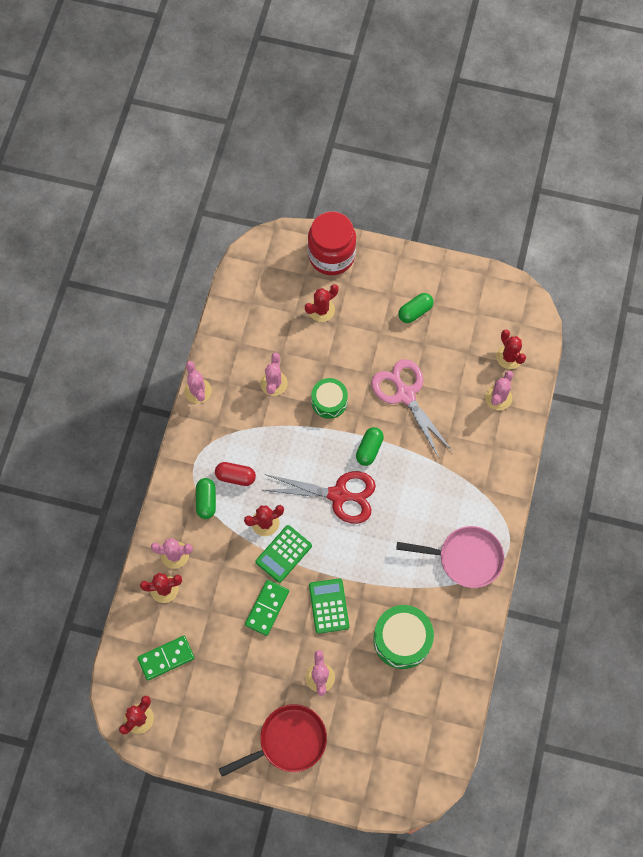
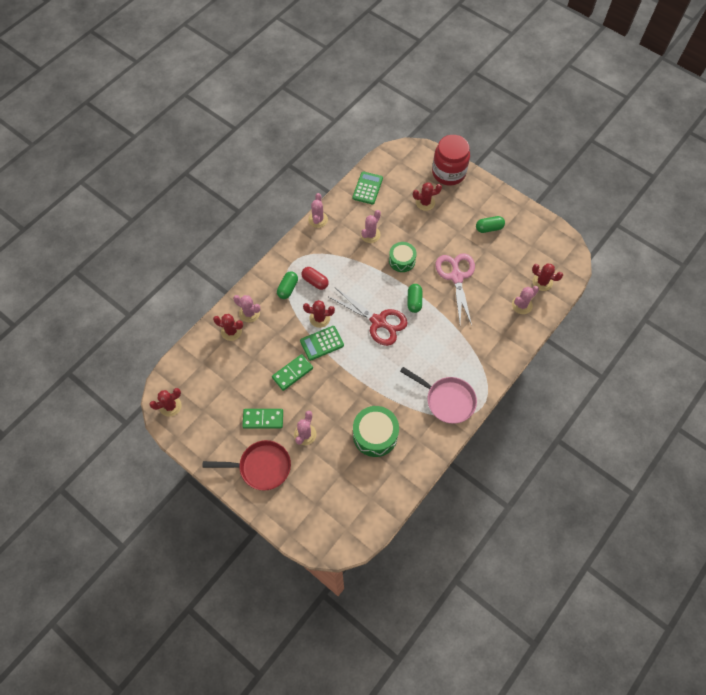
camera: 25 degrees right, 5 degrees down
(166, 658) = (209, 375): green domino -> green domino (263, 419)
(328, 606) = (335, 390): green calculator -> green calculator (367, 188)
(369, 449) = (414, 301): green capsule -> green capsule turned 45 degrees counterclockwise
(509, 357) = (542, 282): red cactus -> red cactus turned 60 degrees counterclockwise

